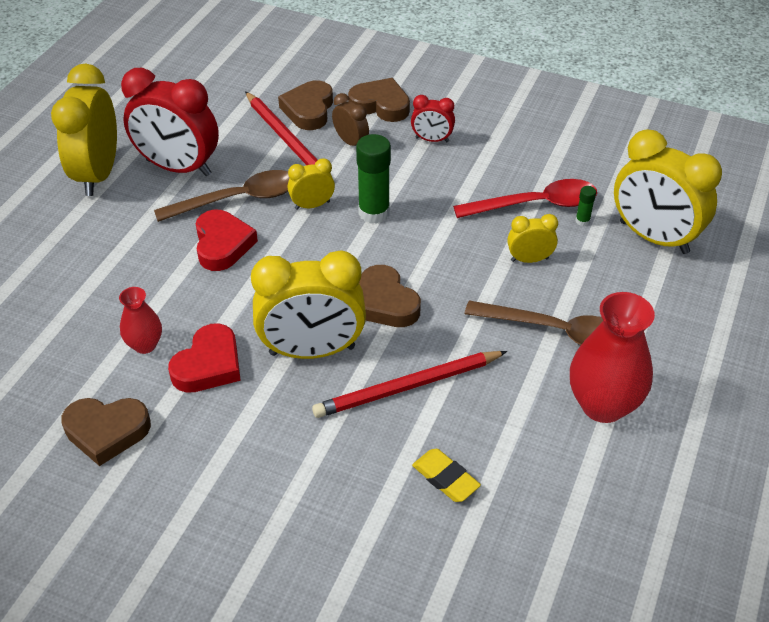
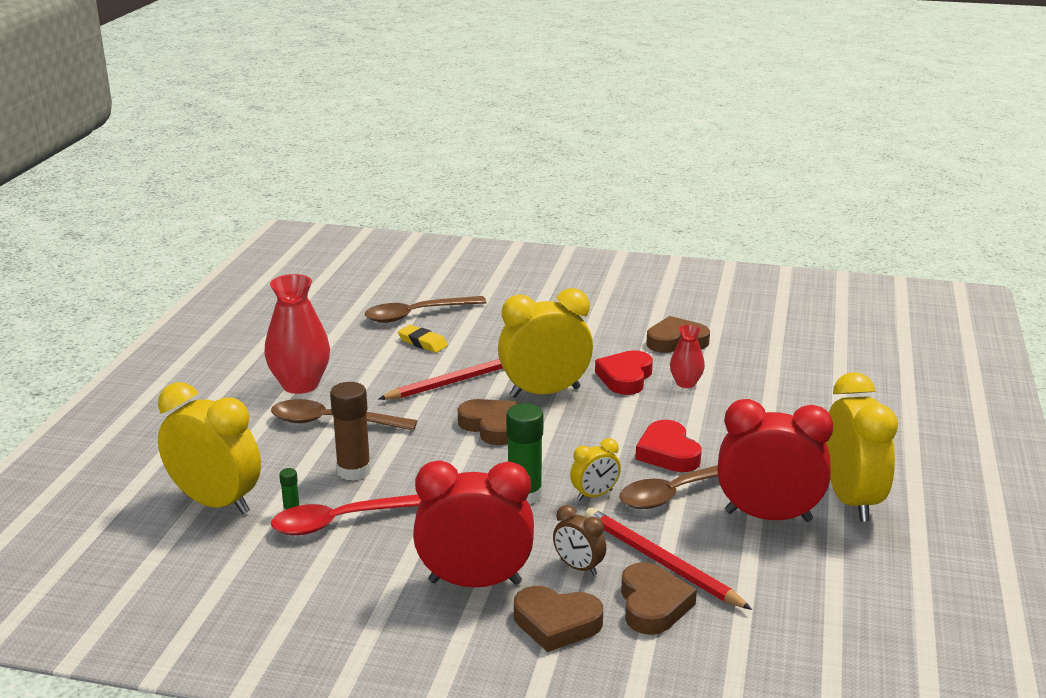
camera: 170 degrees right, 20 degrees down
(432, 140) = (475, 582): red clock -> red clock, size x2.07
(449, 559) = (416, 315): none -> brown spoon
(529, 259) = (354, 471): yellow clock -> brown glue stick

